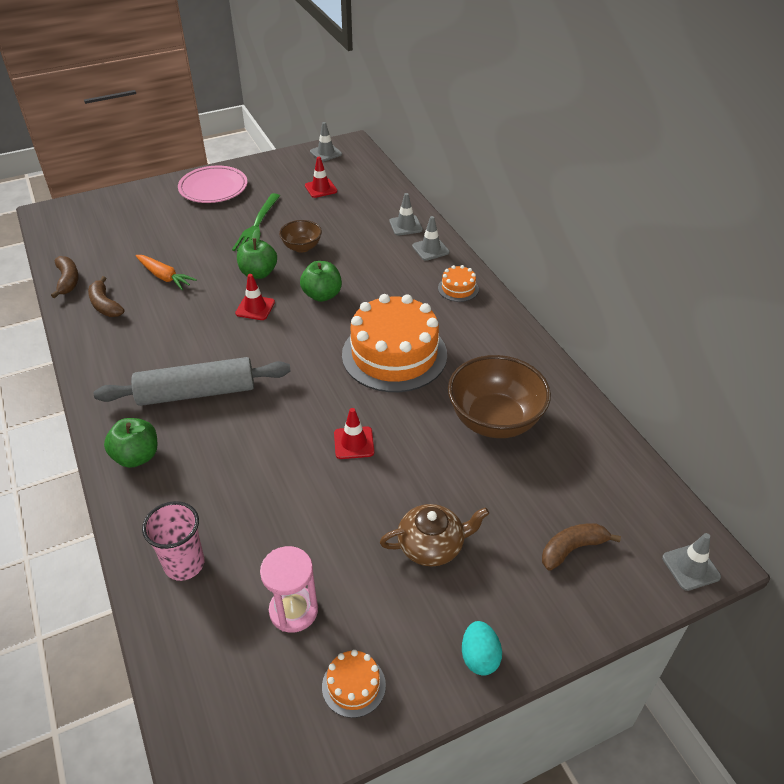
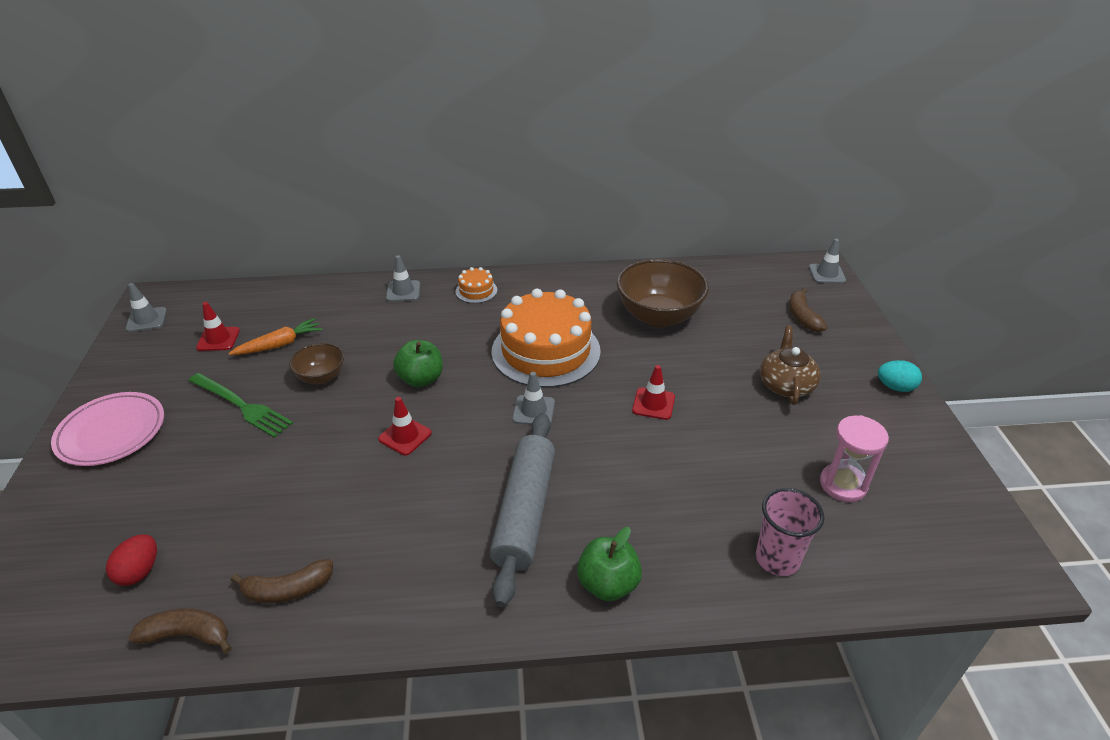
camera: 70 degrees left, 5 degrees down
(108, 245) = (139, 571): none -> red egg
(164, 277) = (275, 513): orange carrot -> orange carrot (280, 344)
(258, 273) = (341, 422): green apple -> none
(353, 685) = (920, 462): orange cake -> none
(405, 226) = (350, 297): grey traffic cone -> grey traffic cone (533, 411)

